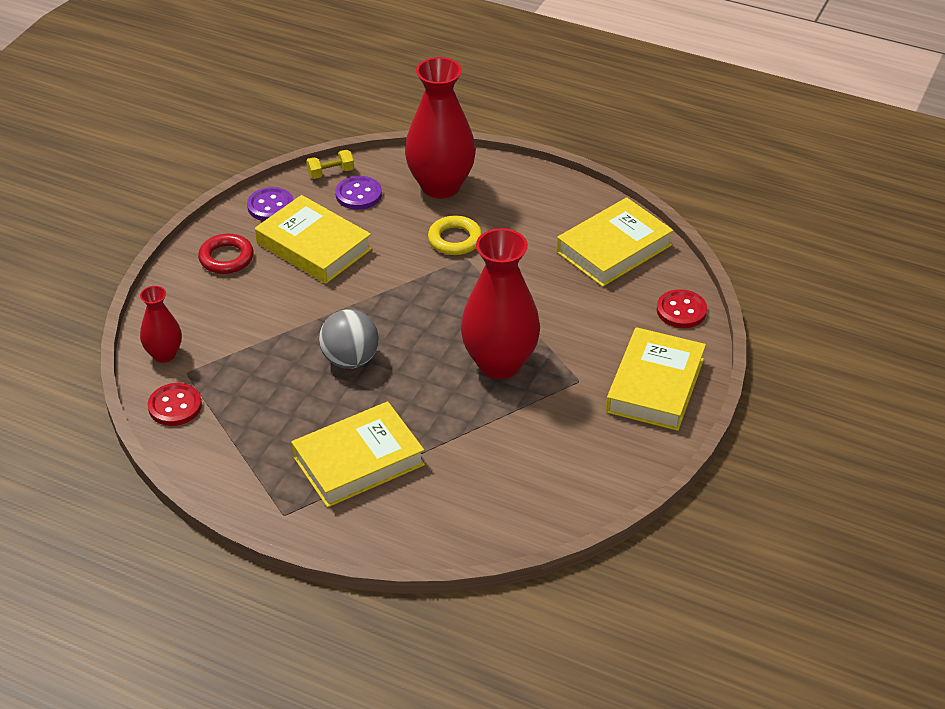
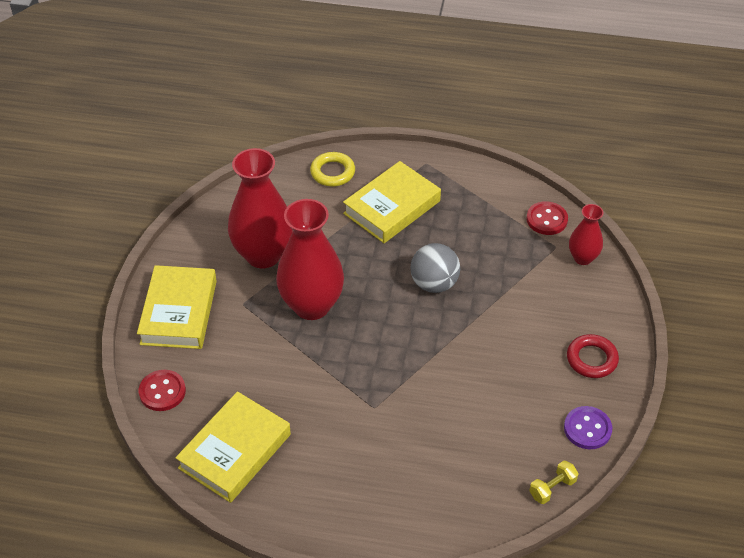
camera: 165 degrees right, 5 degrees up
(313, 246) = (521, 389): yellow book -> none
(358, 194) = (509, 464): purple button -> none
(440, 186) = (431, 496): red vase -> red vase (263, 255)
(455, 239) = (392, 427): yellow ring -> yellow ring (332, 172)

